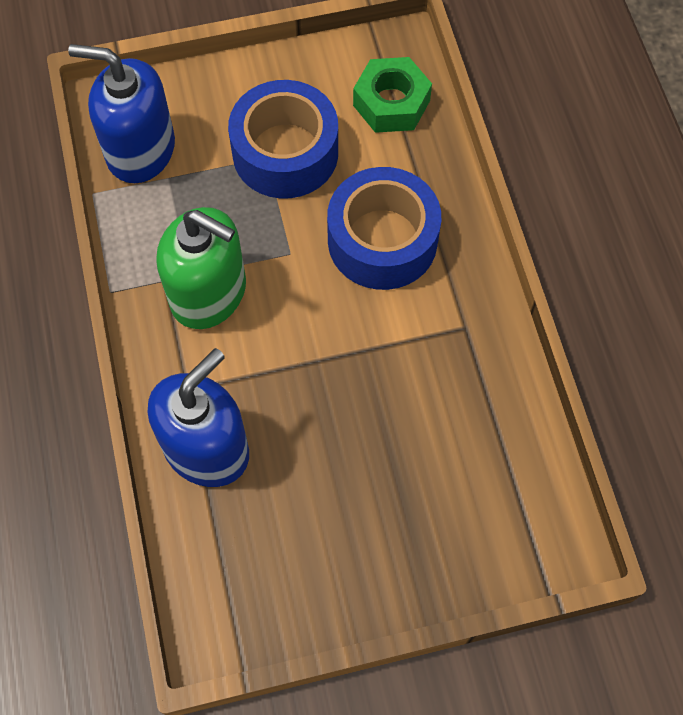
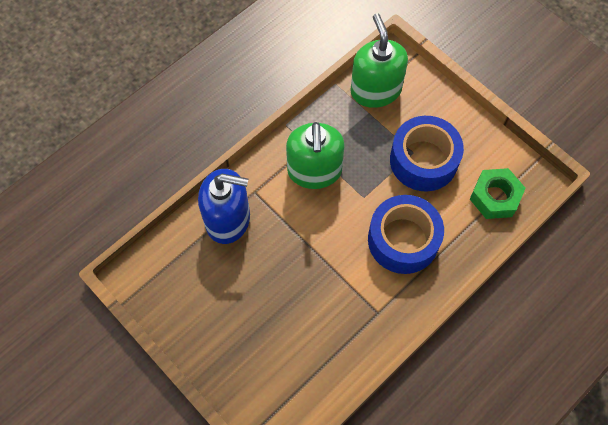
camera: 60 degrees right, 0 degrees up
(140, 150) = (375, 90): blue soap dispenser -> green soap dispenser

